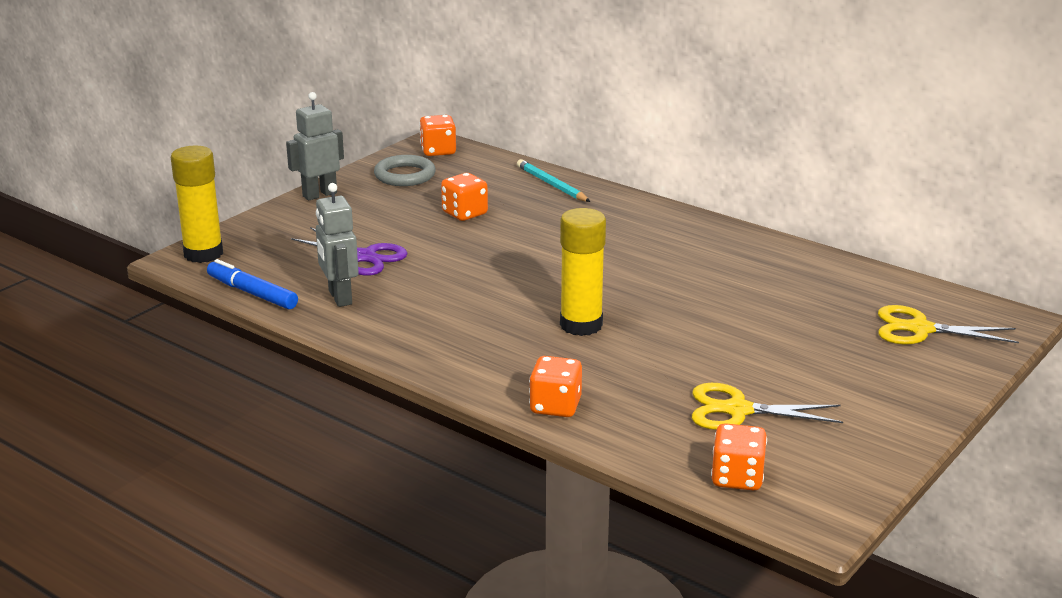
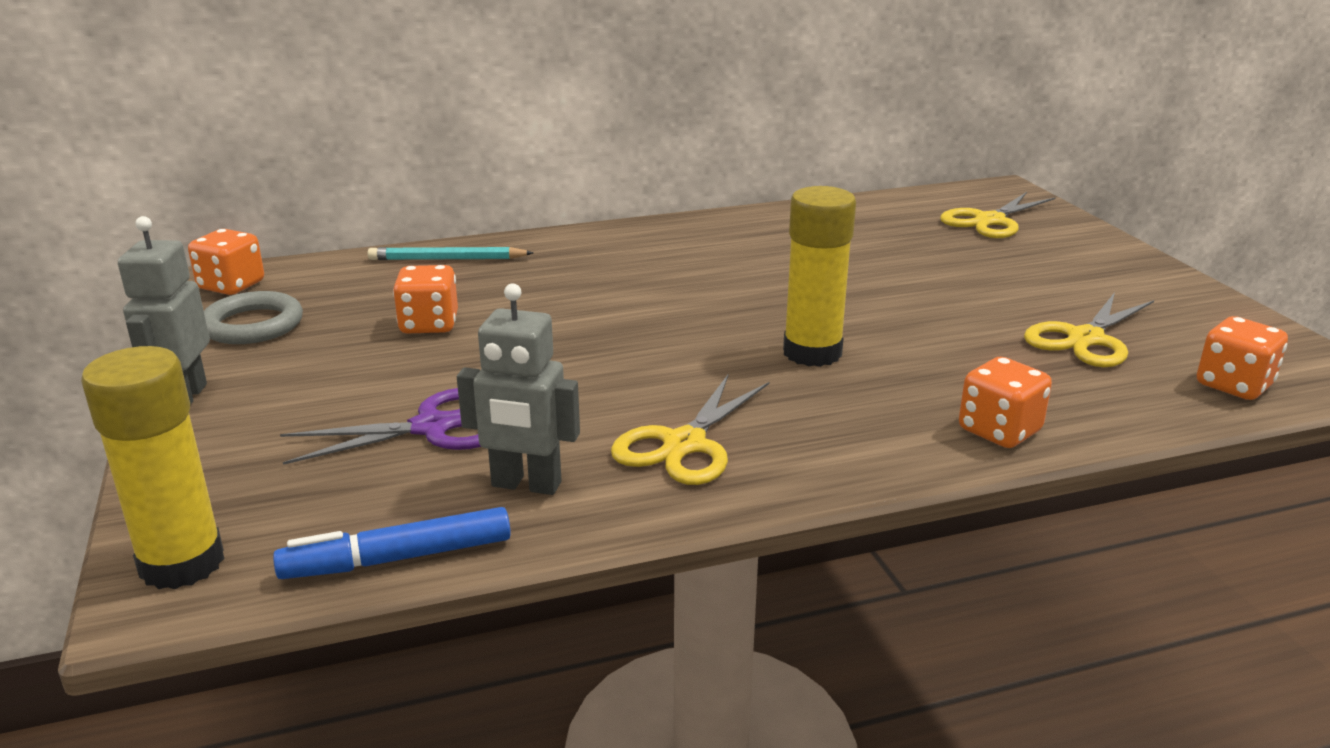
camera: 55 degrees left, 0 degrees up
(424, 322) = (685, 444): none -> yellow scissors

